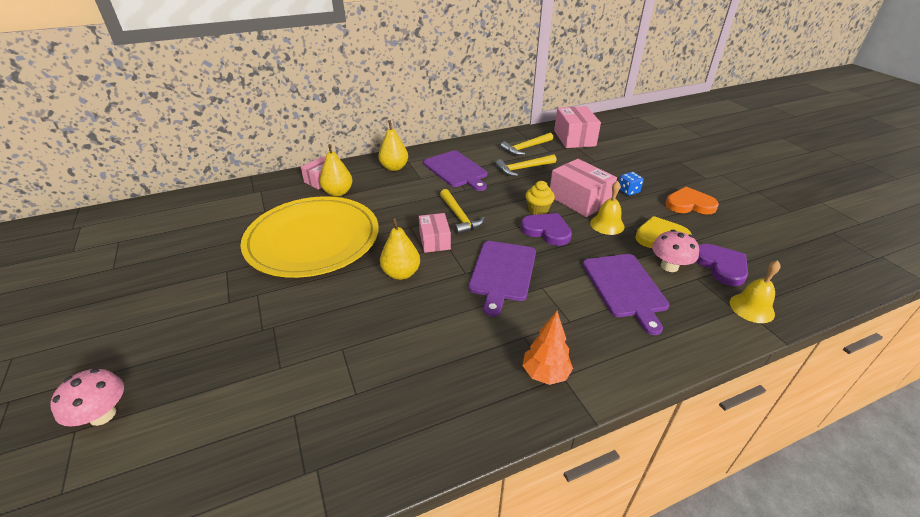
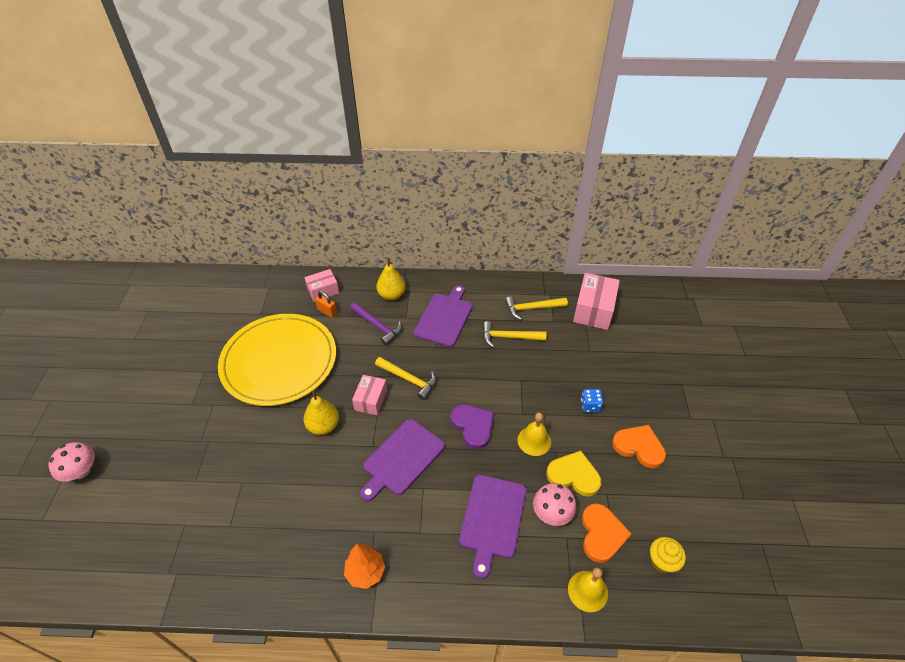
camera: 25 degrees right, 10 degrees up
(338, 192) = (327, 311): yellow pear -> orange padlock
(398, 190) = (377, 326): none -> purple hammer
(456, 170) = (444, 318): purple cutting board -> purple cutting board turned 150 degrees counterclockwise
(459, 217) = (409, 379): yellow hammer -> yellow hammer turned 60 degrees counterclockwise
(538, 210) = (483, 398): yellow cupcake -> yellow cupcake (662, 561)
(579, 200) = (532, 399): pink box -> none
(721, 266) = (602, 534): purple heart -> orange heart

